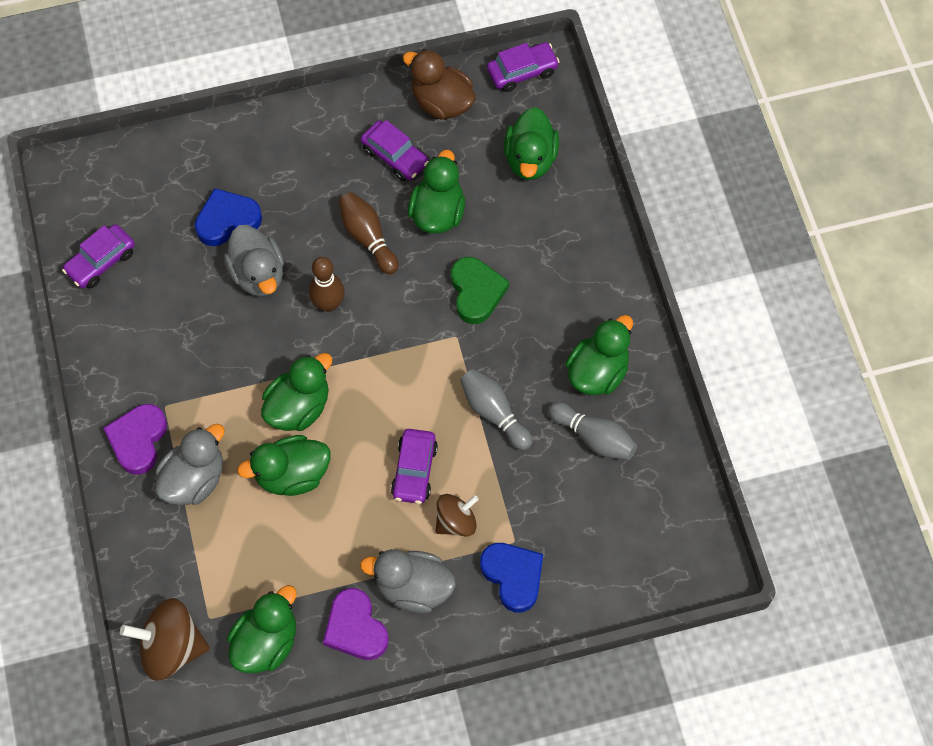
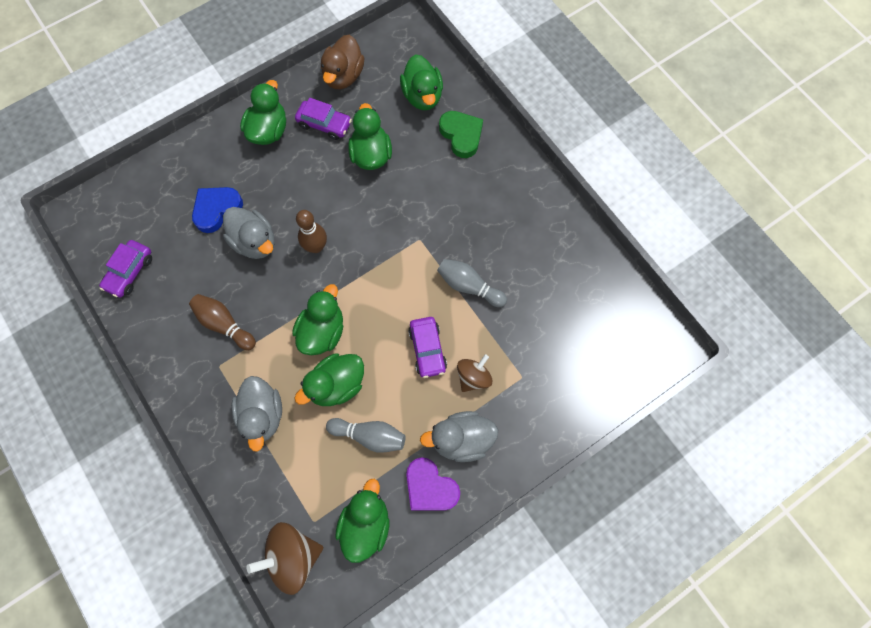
camera: 20 degrees left, 5 degrees up
(138, 440) = (207, 400): purple heart -> none
(194, 479) = (262, 415): grey duck -> grey duck turned 150 degrees clockwise
(368, 238) = (327, 189): brown bowling pin -> brown bowling pin (224, 324)
(441, 102) = (343, 76): brown duck -> brown duck turned 90 degrees counterclockwise
(476, 292) = (421, 202): green heart -> green heart (461, 135)
(513, 576) = (531, 404): blue heart -> none
(522, 72) = (393, 37): purple car -> none
(594, 437) = (548, 279): grey bowling pin -> grey bowling pin (369, 436)
(597, 372) = (531, 231): green duck -> green duck (268, 130)

